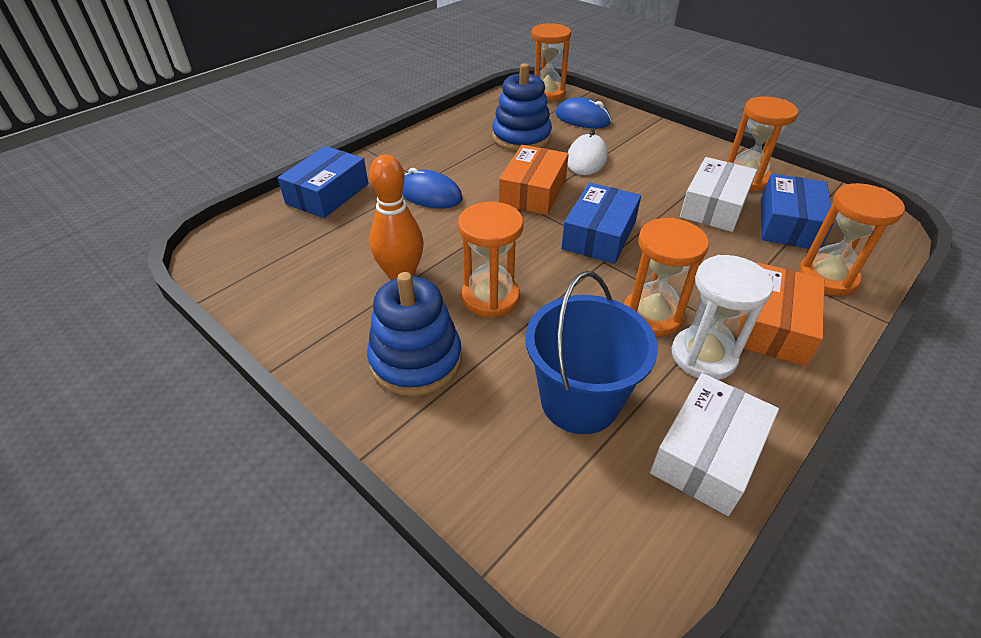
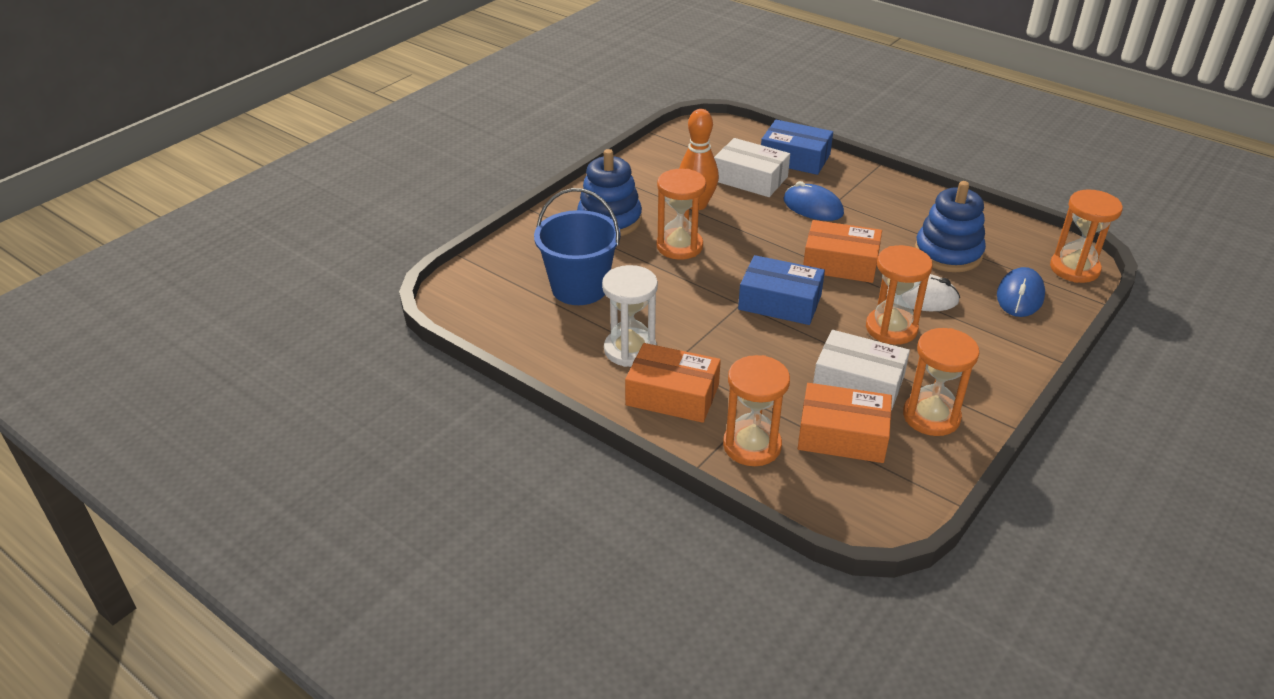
camera: 85 degrees right, 5 degrees down
(430, 194) = (813, 207): blue mouse -> blue mouse turned 75 degrees counterclockwise
(652, 315) = (673, 326): orange hourglass -> orange hourglass (891, 328)
(707, 453) = (537, 341): white box -> white box (750, 179)
(788, 224) = (842, 435): blue box -> orange box

